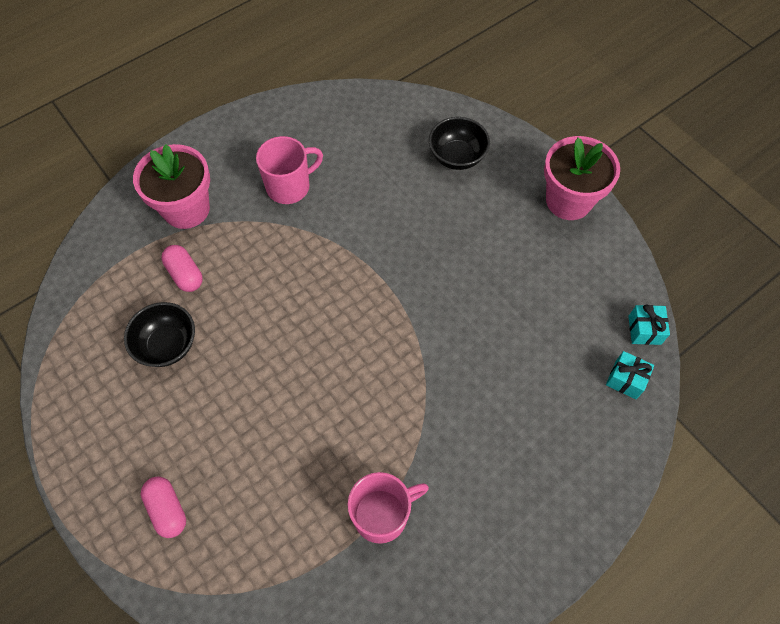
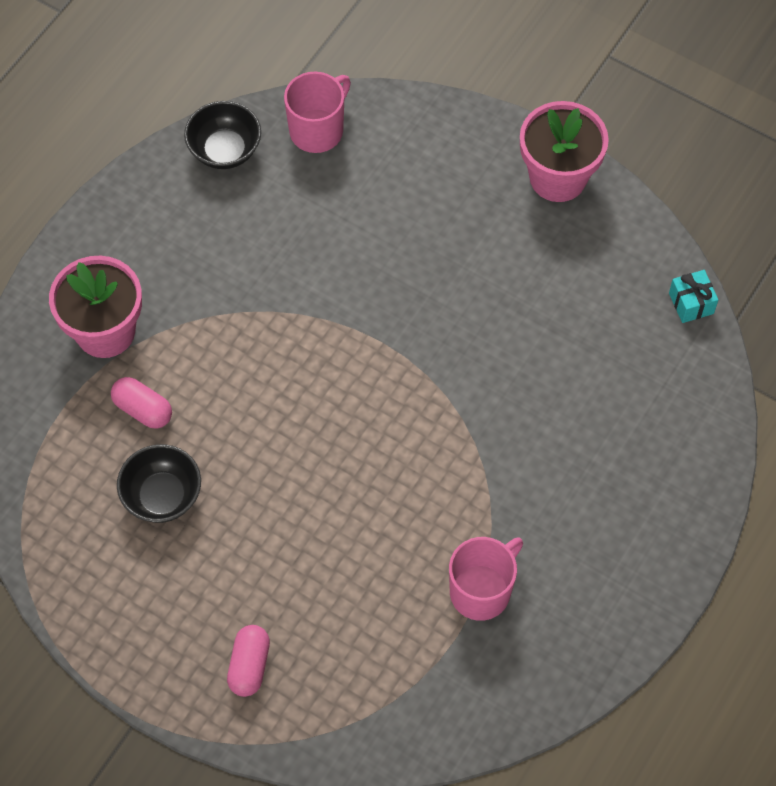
camera: 20 degrees left, 0 degrees up
(167, 509) = (249, 665): pink capsule -> pink capsule turned 60 degrees clockwise
(289, 186) = (219, 263): pink mug -> pink mug (318, 130)
(457, 157) = (406, 163): black bowl -> black bowl (225, 150)
(625, 379) = (688, 365): turquoise gift -> none

